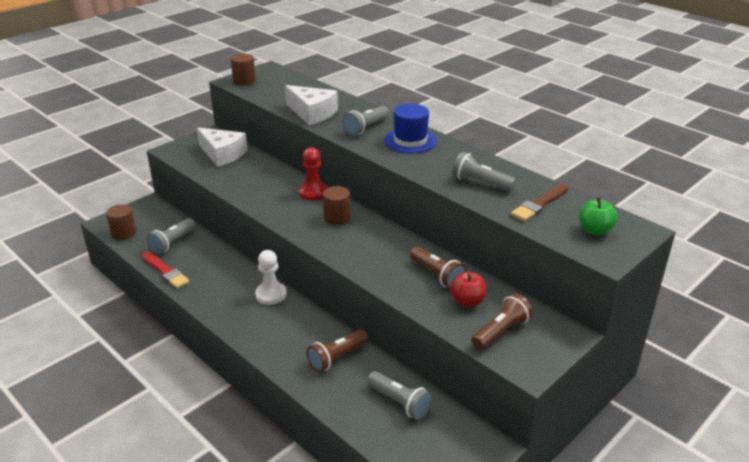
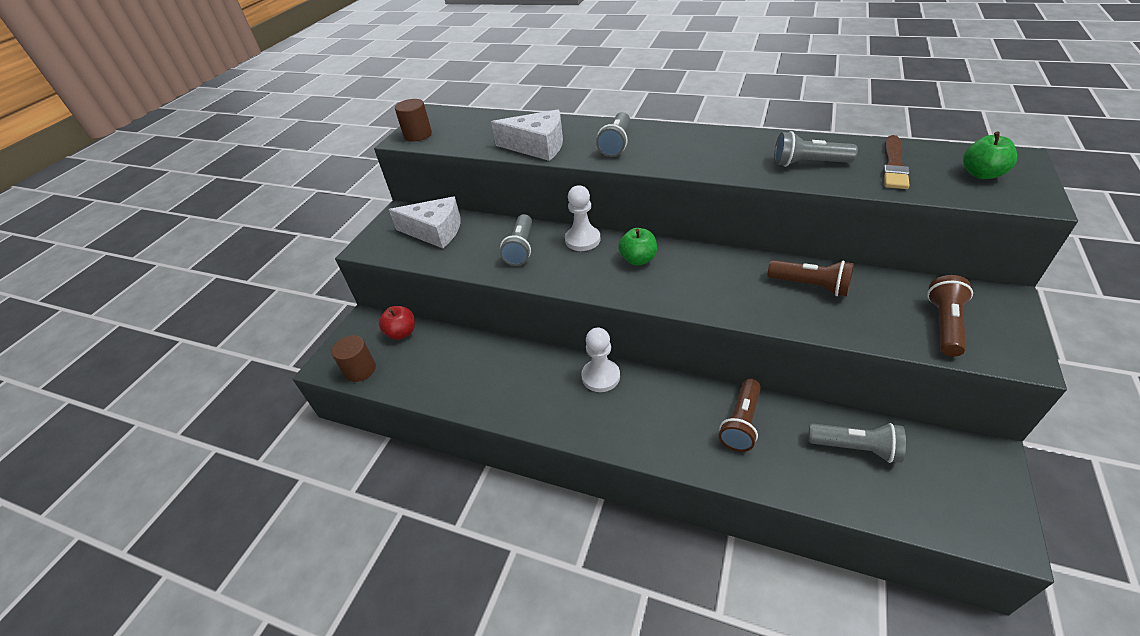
camera: 20 degrees left, 10 degrees up
(165, 271) = (453, 399): red brush -> none
(172, 243) = (431, 359): grey flashlight -> grey flashlight (521, 248)
(313, 192) = (582, 240): red pawn -> white pawn
(337, 218) = (638, 259): brown cylinder -> green apple
(410, 141) = (680, 142): blue hat -> none
(467, 301) = (873, 303): red apple -> red apple (402, 333)

